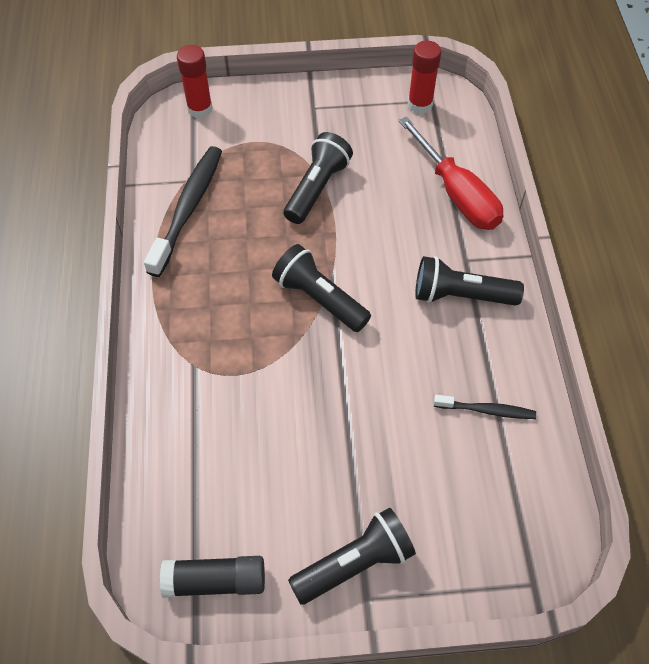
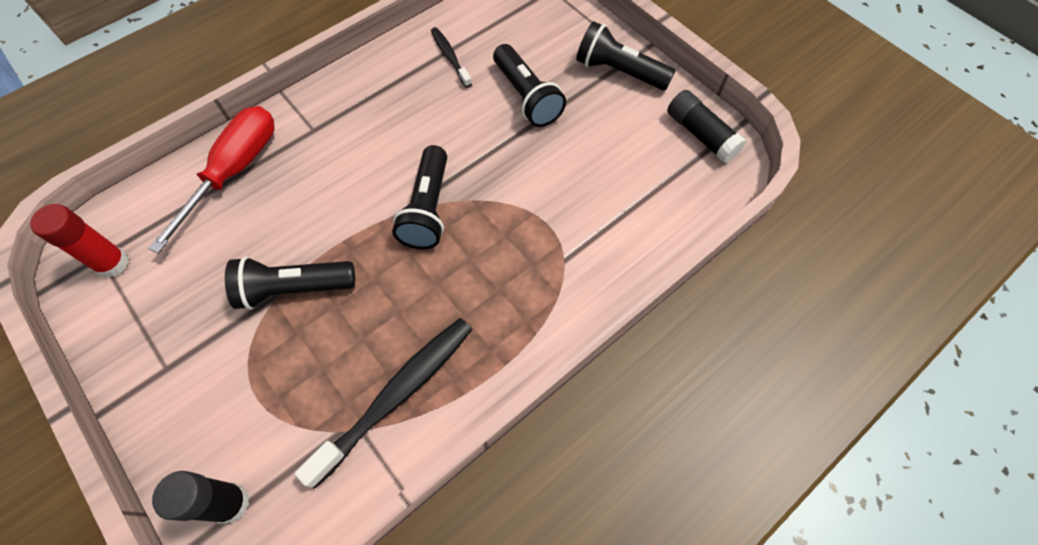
camera: 125 degrees left, 5 degrees up
(188, 208) = (397, 395): black toothbrush -> black toothbrush turned 150 degrees clockwise
(200, 109) = (230, 503): red glue stick -> black glue stick
(461, 295) = (355, 116): black flashlight -> black flashlight (526, 97)

